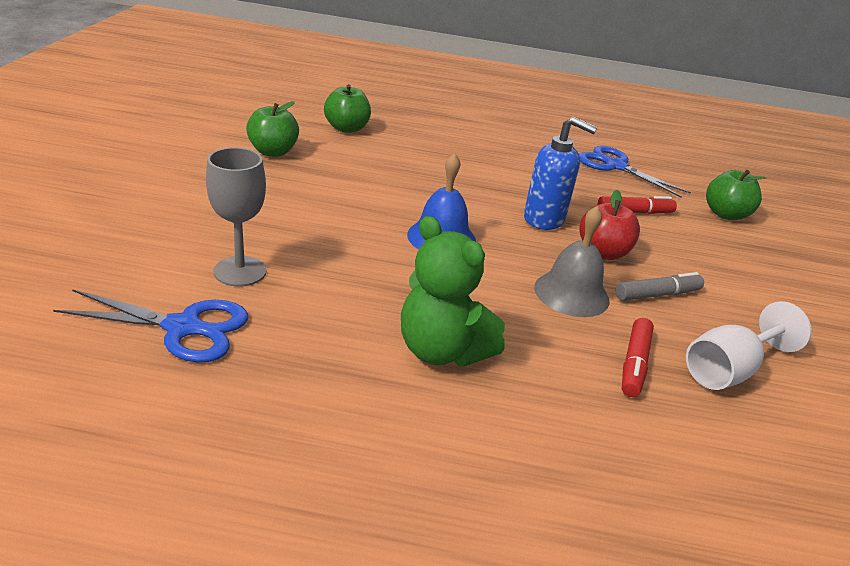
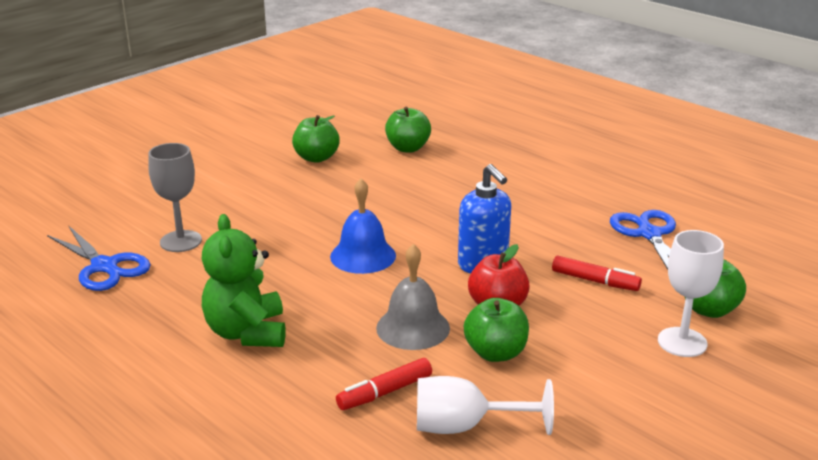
camera: 40 degrees right, 5 degrees down
(657, 295) = (495, 353): grey marker -> green apple
(746, 244) = (682, 342): none -> white goblet

